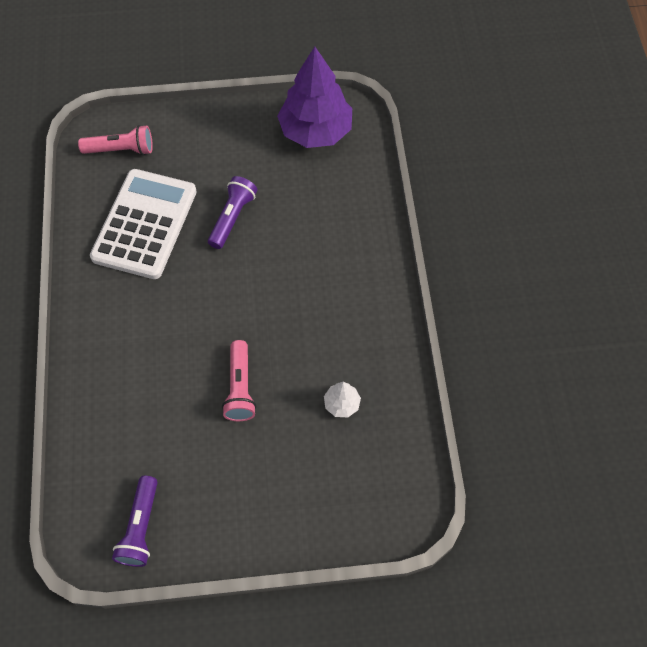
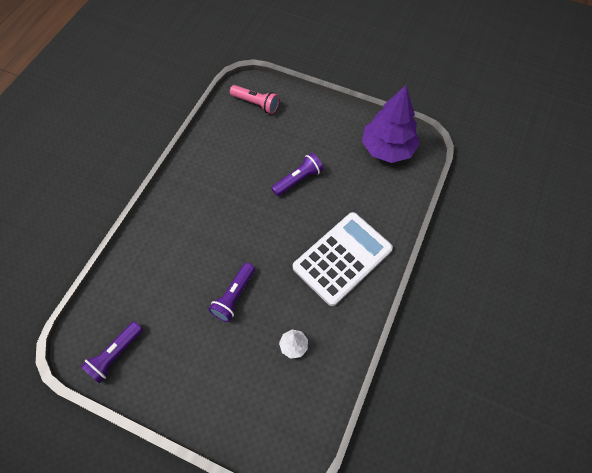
camera: 30 degrees right, 0 degrees up
(145, 224) = (241, 157): white calculator -> white calculator (342, 258)
(240, 387) = (234, 296): pink flashlight -> purple flashlight

